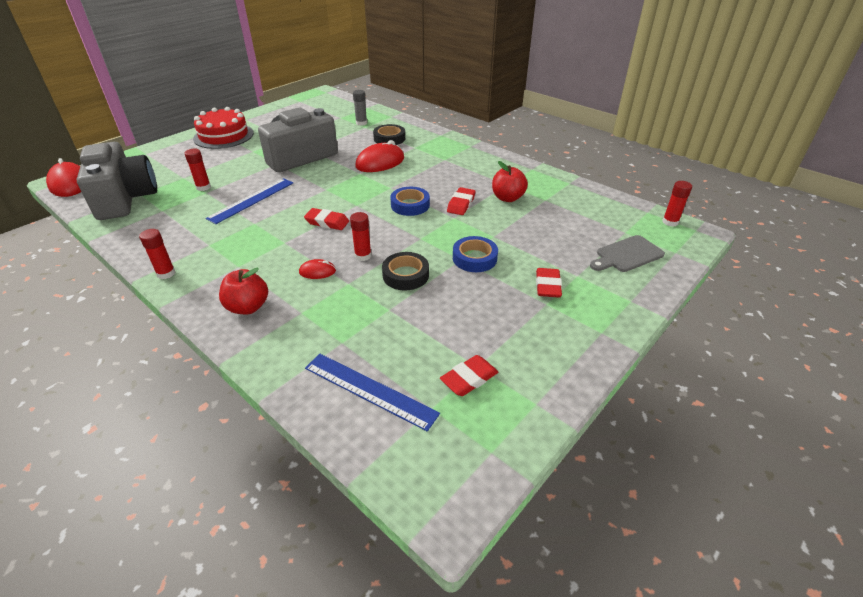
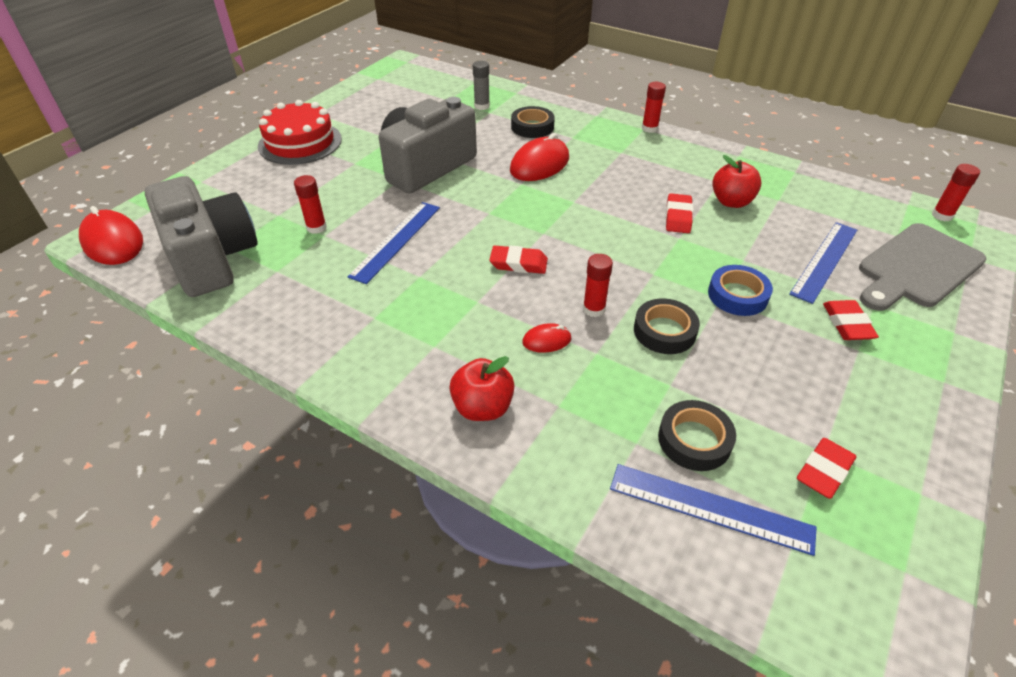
camera: 10 degrees left, 5 degrees up
(166, 273) = (339, 370): red glue stick -> red glue stick (649, 128)
(384, 346) = (694, 440): none -> black tape
(410, 205) = (614, 225): blue tape -> none
(556, 243) = (825, 261): none -> blue ruler
(627, 255) = (916, 268): grey cutting board -> grey cutting board, size x1.56

